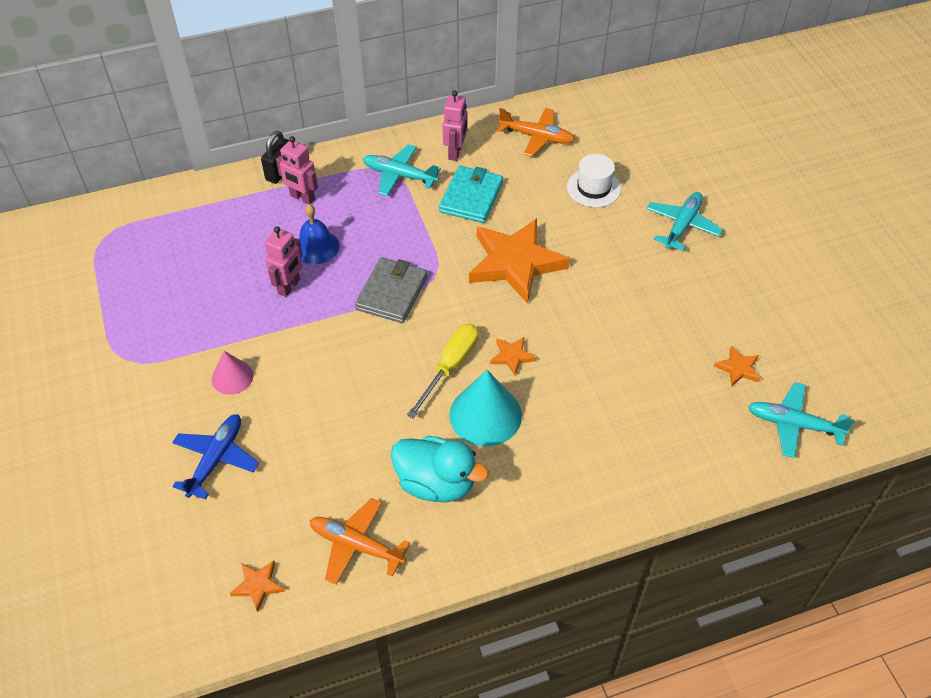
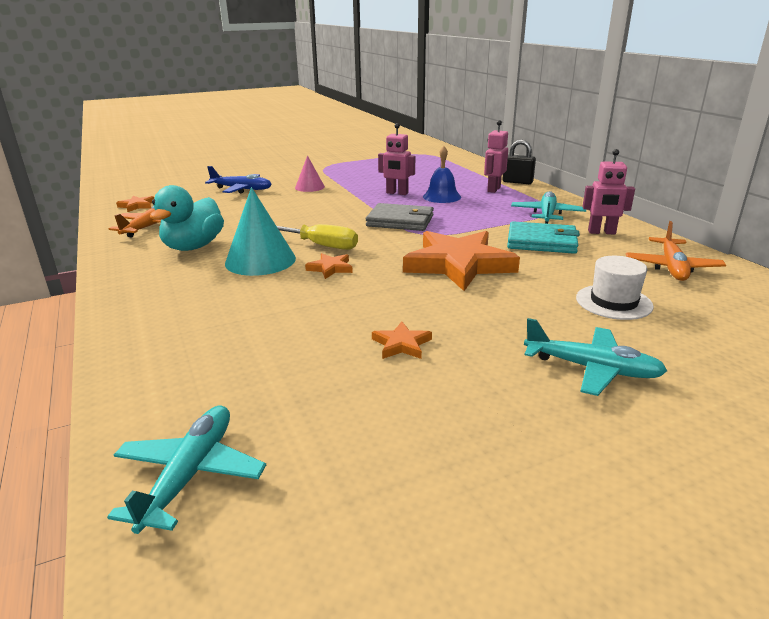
camera: 85 degrees right, 25 degrees down
(738, 368) = (311, 417): orange star -> orange star (401, 344)

